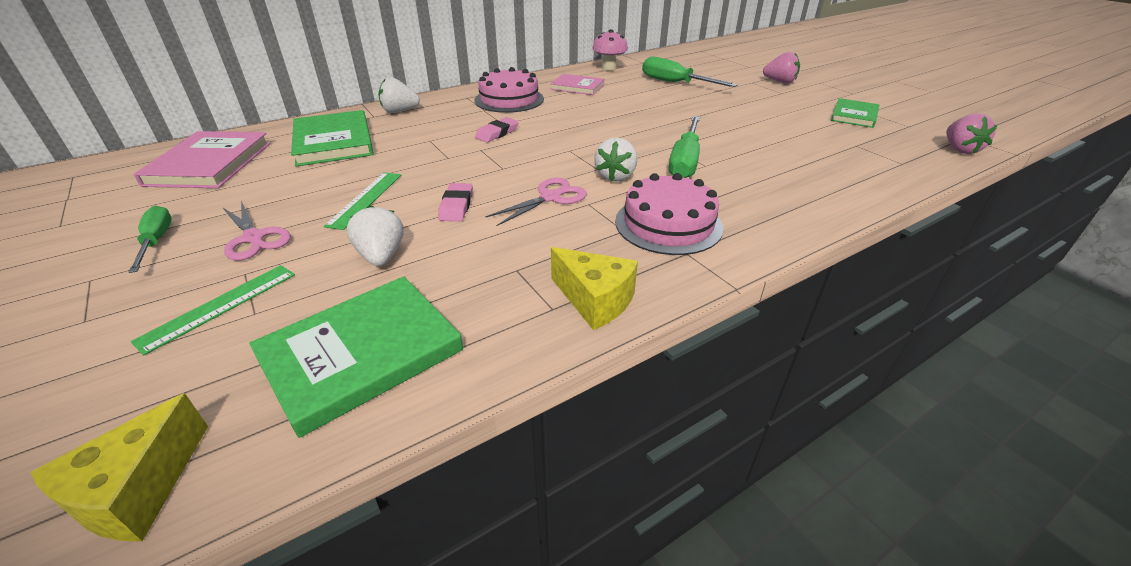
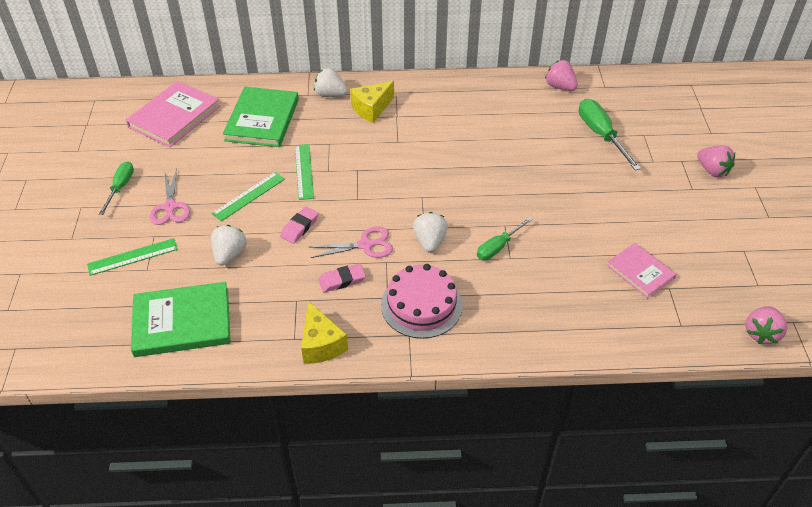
camera: 30 degrees right, 10 degrees up
(138, 490) = (67, 351): yellow cheese -> yellow cheese (371, 109)
(419, 164) = (304, 171): none -> green ruler
(497, 133) = (383, 154): pink eraser -> pink eraser (342, 280)
(509, 99) = (427, 108): pink cake -> none
(577, 87) = (502, 109): pink book -> pink book (640, 272)
(609, 68) = (560, 87): pink mushroom -> pink strawberry
(615, 176) = (429, 241): white strawberry -> white strawberry turned 135 degrees clockwise
(685, 161) = (498, 247): green screwdriver -> green screwdriver, size x0.64
(854, 115) = (722, 250): green book -> none

